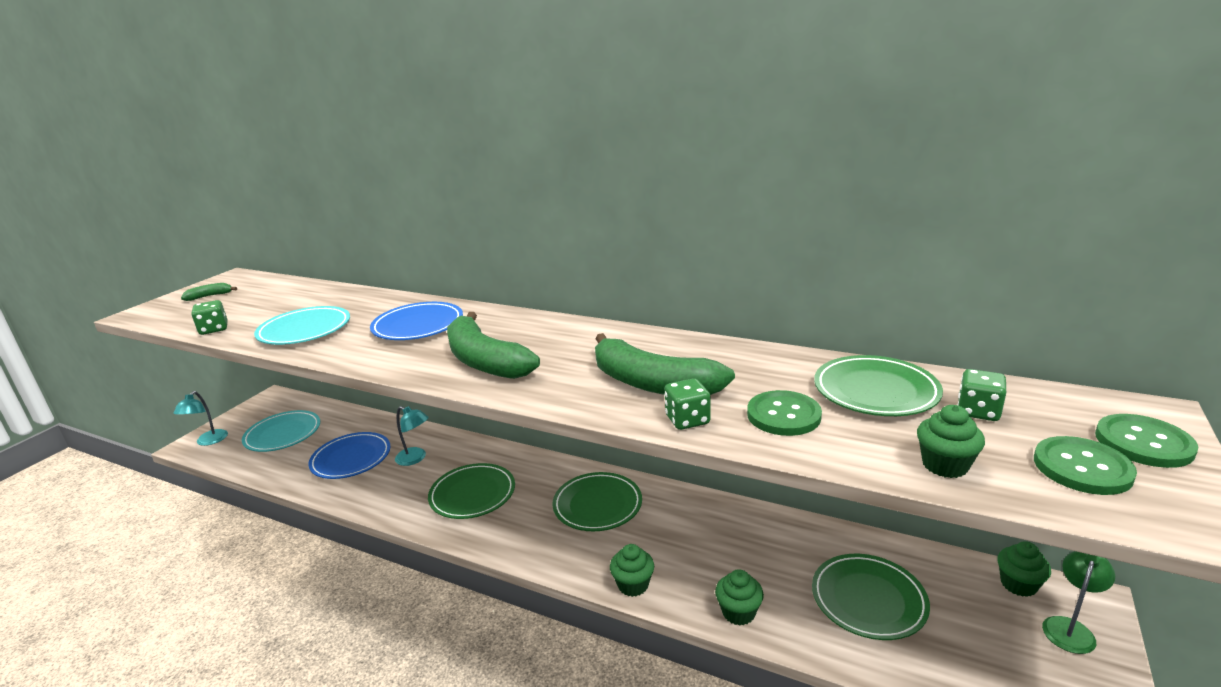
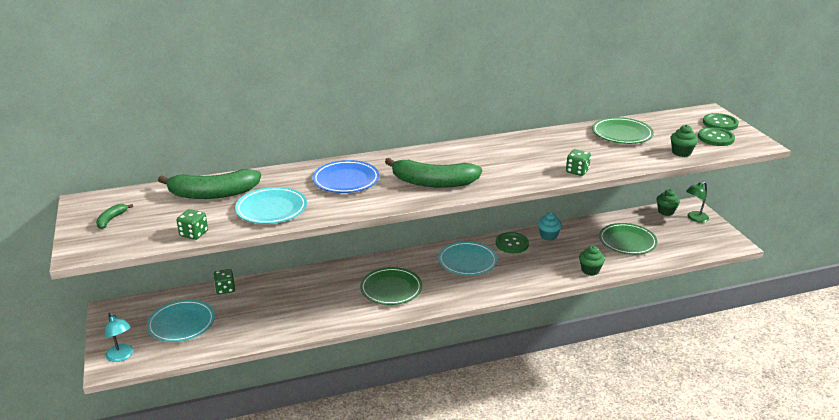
camera: 45 degrees left, 5 degrees up
(351, 459) = (272, 310): blue plate -> none
(415, 458) = (318, 290): turquoise lamp -> none
(597, 505) = (467, 261): green plate -> turquoise plate
(633, 585) = (536, 283): green cupcake -> none
(652, 383) = (535, 162): green banana -> green banana (213, 194)
(751, 524) = (548, 236): none -> turquoise cupcake
(783, 415) = (607, 155): green button -> green button (512, 244)
(978, 411) = (664, 129): green dice -> green dice (225, 289)
(1070, 628) = (694, 218): green lamp -> green lamp turned 120 degrees counterclockwise

